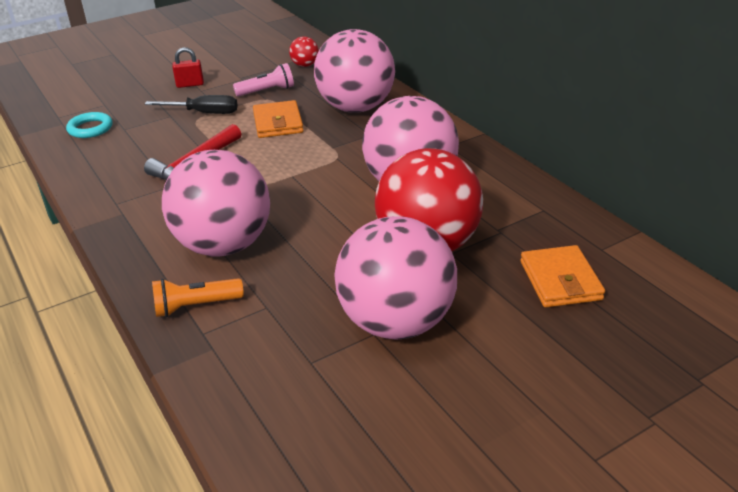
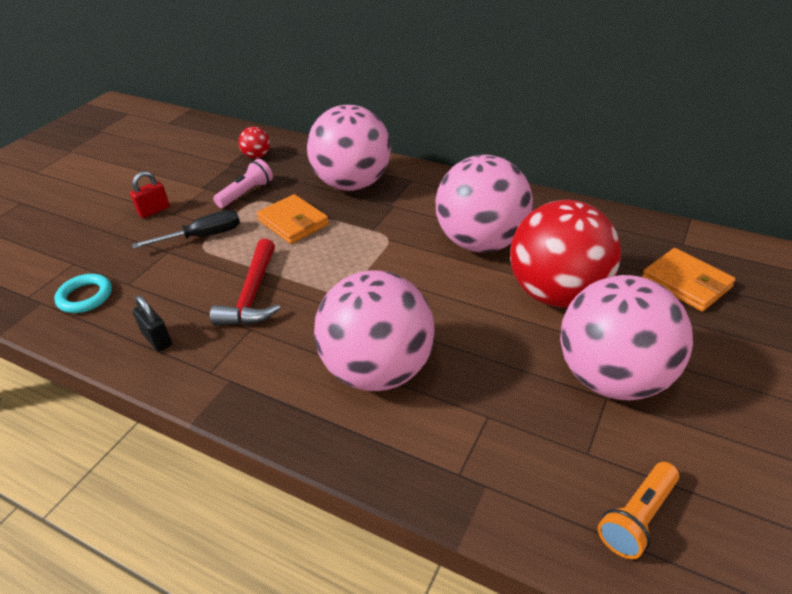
camera: 30 degrees left, 5 degrees up
(105, 171) = (157, 339): none -> black padlock
(195, 306) = (420, 448): orange flashlight -> orange flashlight (637, 518)

